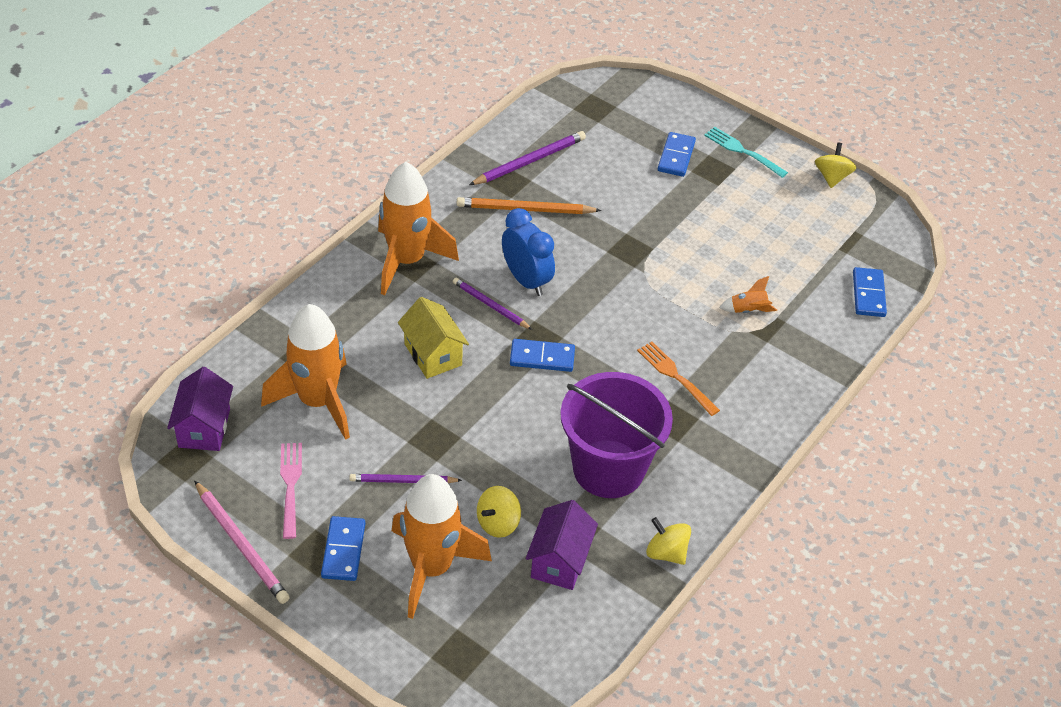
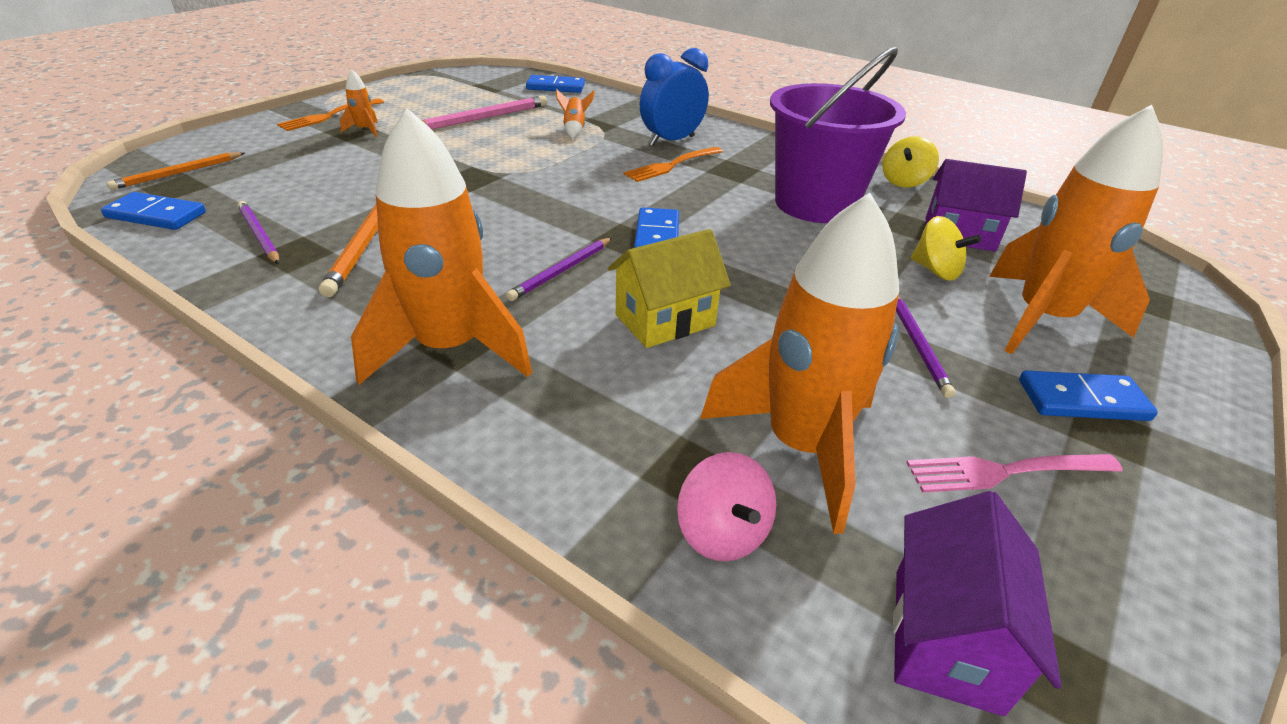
camera: 90 degrees left, 10 degrees down
(204, 428) = (945, 638): purple house -> purple house turned 75 degrees counterclockwise
(241, 545) = (1179, 533): pink pencil -> pink pencil (483, 118)
(267, 363) = (722, 532): none -> pink spinning top
(526, 280) = (514, 243): blue clock -> blue clock (671, 141)
(529, 161) = (259, 235): purple pencil -> purple pencil, size x0.66
(615, 103) = (178, 173): none -> orange pencil
(676, 156) = (315, 146): blue domino -> blue domino (156, 215)
(715, 177) = (365, 130): none -> orange rocket
(743, 151) = (330, 116): turquoise fork -> orange fork
(832, 177) = (393, 86): yellow spinning top -> none

